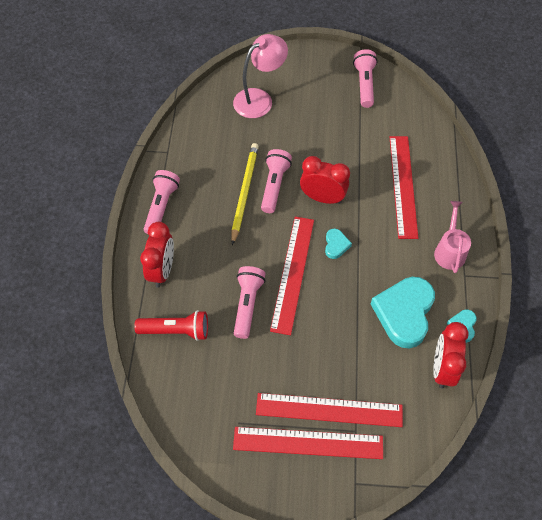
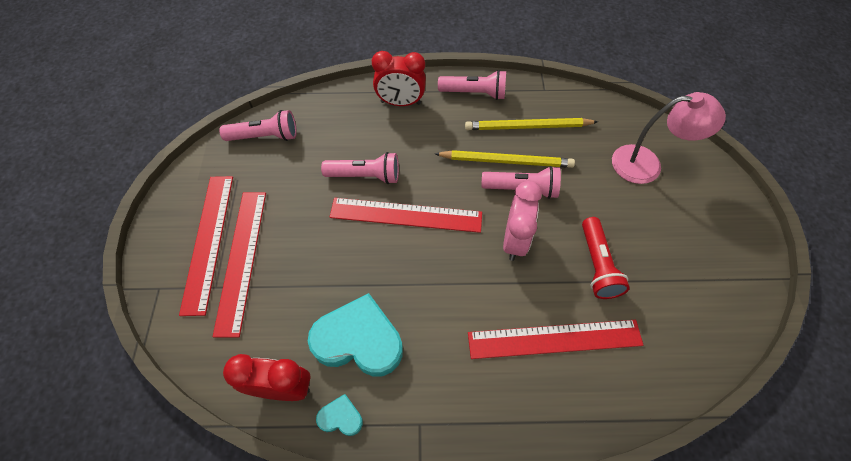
camera: 85 degrees right, 0 degrees up
(176, 330) = (335, 121): red flashlight -> red flashlight (597, 265)
(209, 171) = (527, 127): none -> yellow pencil
(259, 99) = (647, 164): pink lamp -> pink lamp turned 45 degrees counterclockwise
(322, 198) = (514, 240): red clock -> pink clock
(336, 245) = (448, 258): turquoise heart -> none
(364, 84) = (720, 285): pink flashlight -> pink flashlight (265, 136)
(449, 250) = (458, 403): pink watering can -> none

